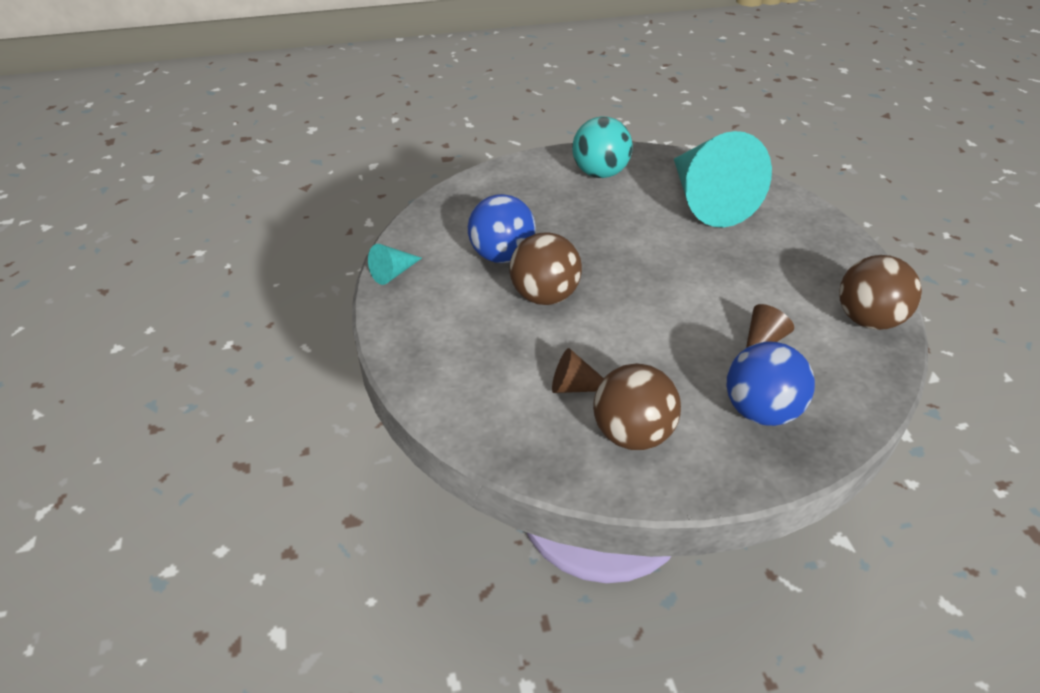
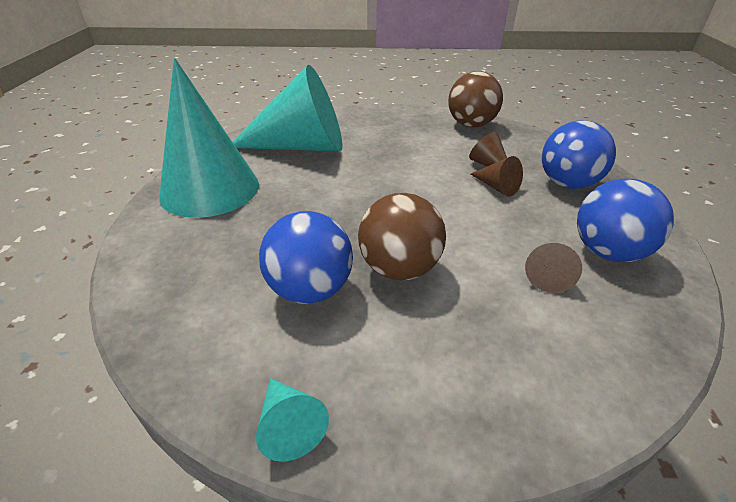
camera: 75 degrees left, 5 degrees down
(600, 173) = (210, 189): turquoise ball -> turquoise cone
(632, 433) = (608, 252): brown ball -> blue ball
(714, 349) = (497, 187): none -> brown cone

